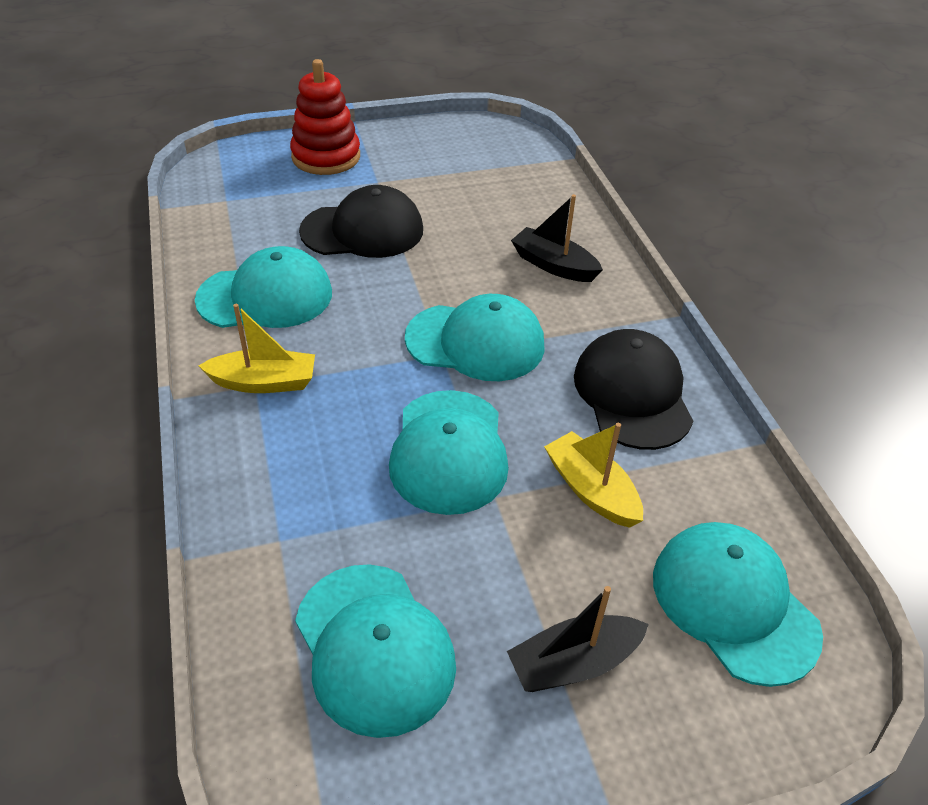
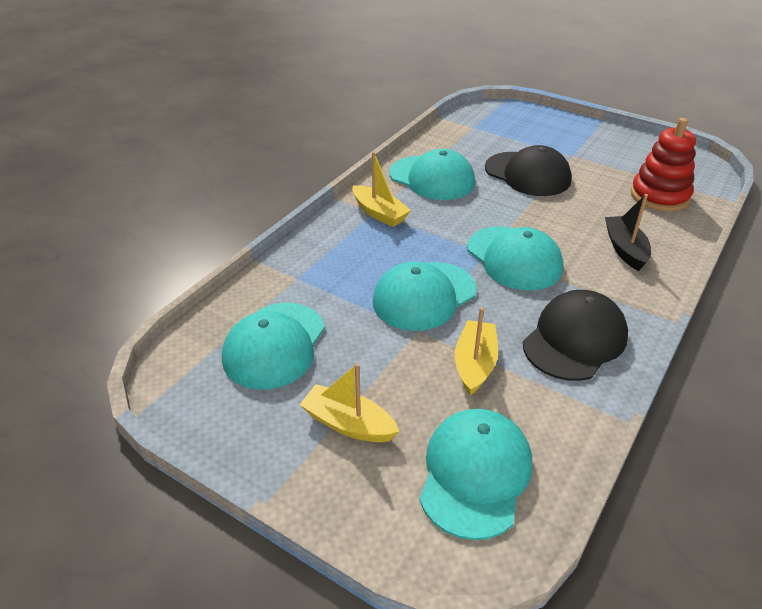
camera: 50 degrees right, 5 degrees down
(326, 157) = (558, 130): red stacking toy -> red stacking toy (659, 196)
(573, 663) = (348, 424): black boat -> yellow boat

